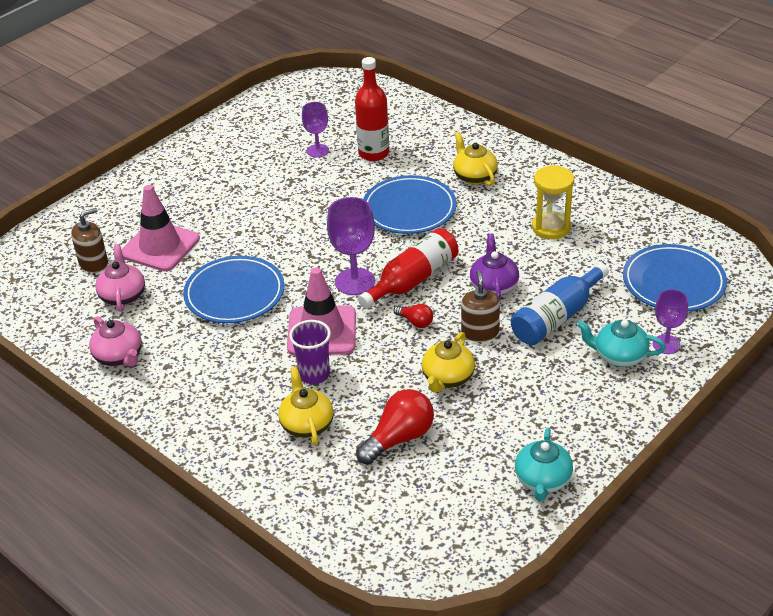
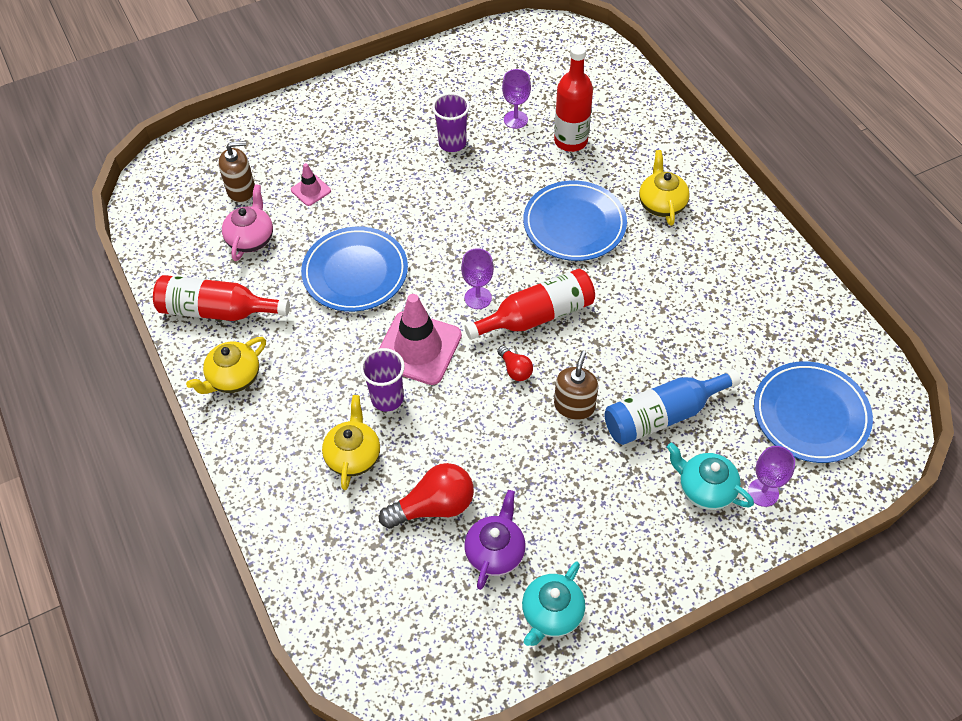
camera: 20 degrees right, 15 degrees up
(119, 357) = (217, 310): pink teapot -> red bottle
(160, 246) = (311, 190): pink traffic cone -> pink traffic cone, size x0.48
(271, 181) = (452, 143): none -> purple cup
(355, 282) = (478, 298): purple goblet -> purple goblet, size x0.63
(447, 378) = (515, 451): yellow teapot -> yellow teapot (233, 378)
(493, 286) = (615, 352): purple teapot -> purple teapot (495, 551)
(551, 227) = (711, 297): yellow hourglass -> none

